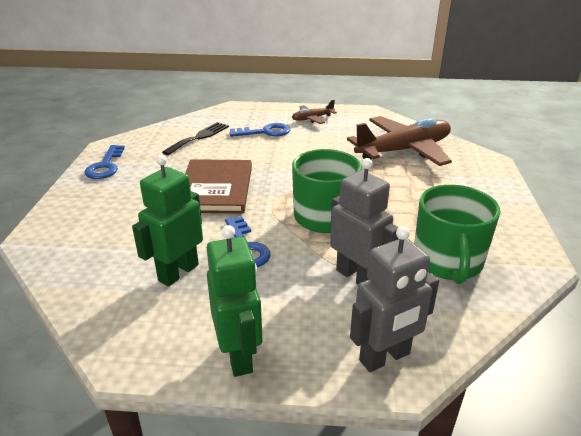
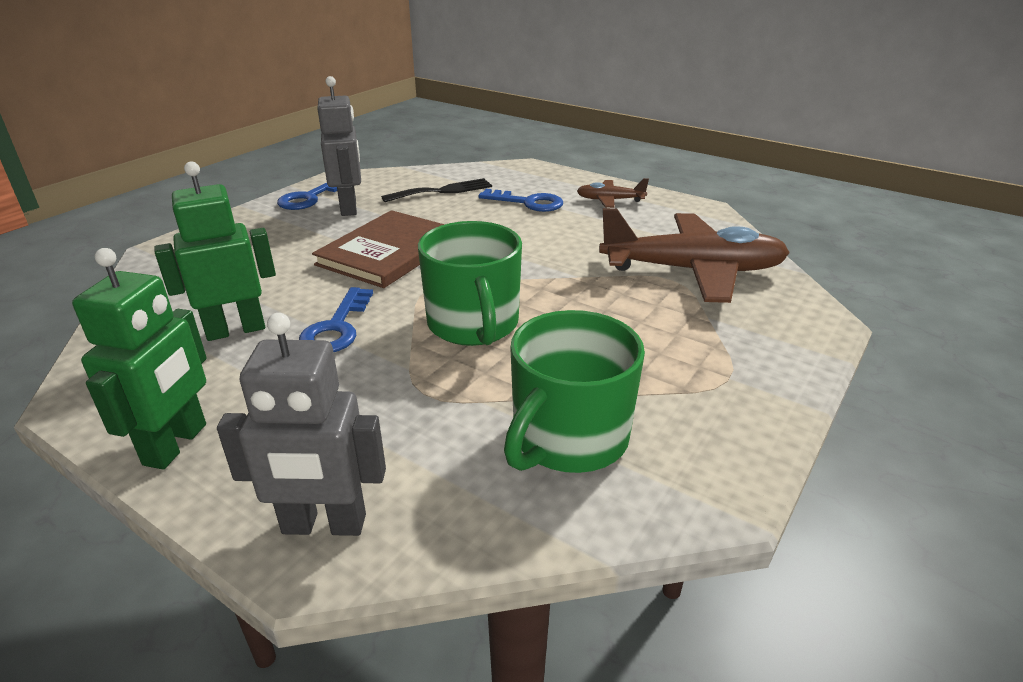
camera: 30 degrees right, 0 degrees up
(357, 277) = (419, 410): grey robot -> grey robot (349, 207)

